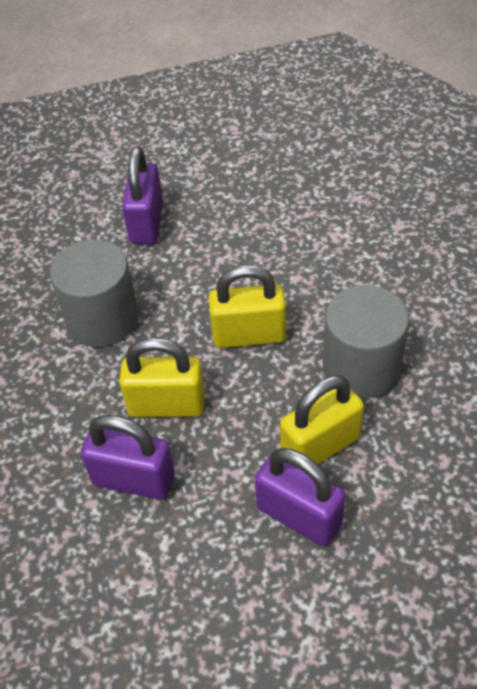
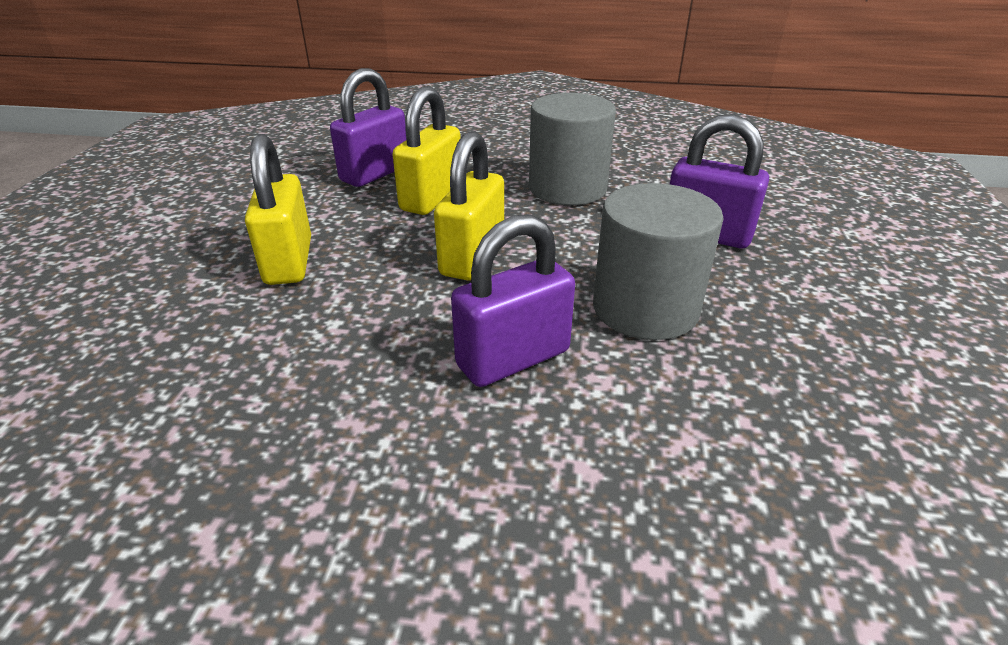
camera: 110 degrees right, 15 degrees down
(299, 515) = (241, 231): purple padlock -> purple padlock (513, 358)
(361, 367) = (347, 319): grey cylinder -> grey cylinder (645, 308)

